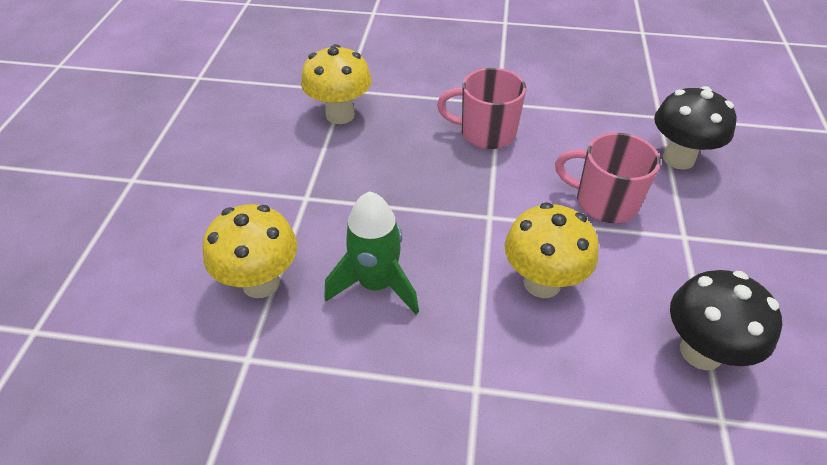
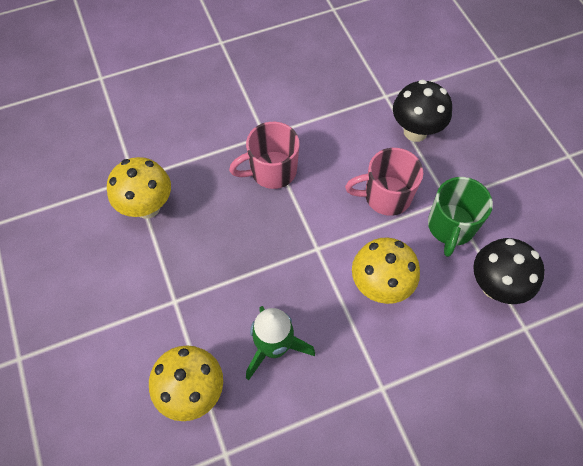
camera: 30 degrees left, 15 degrees up
(672, 263) = (450, 227): none -> green mug

